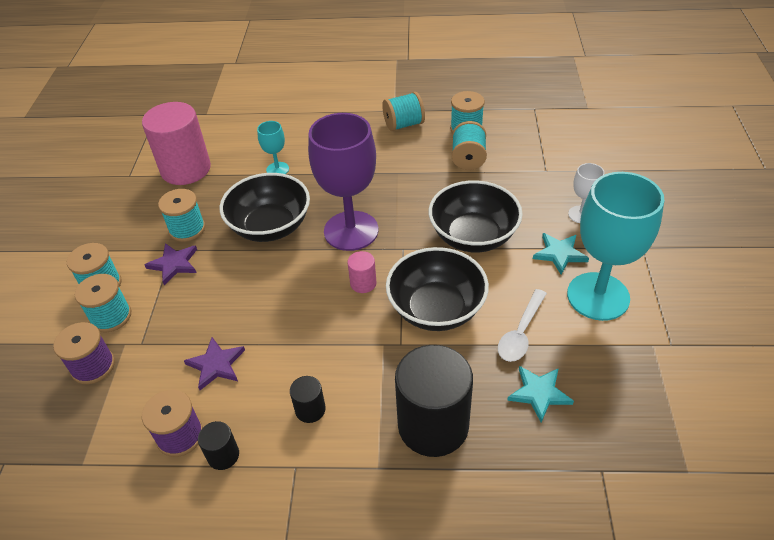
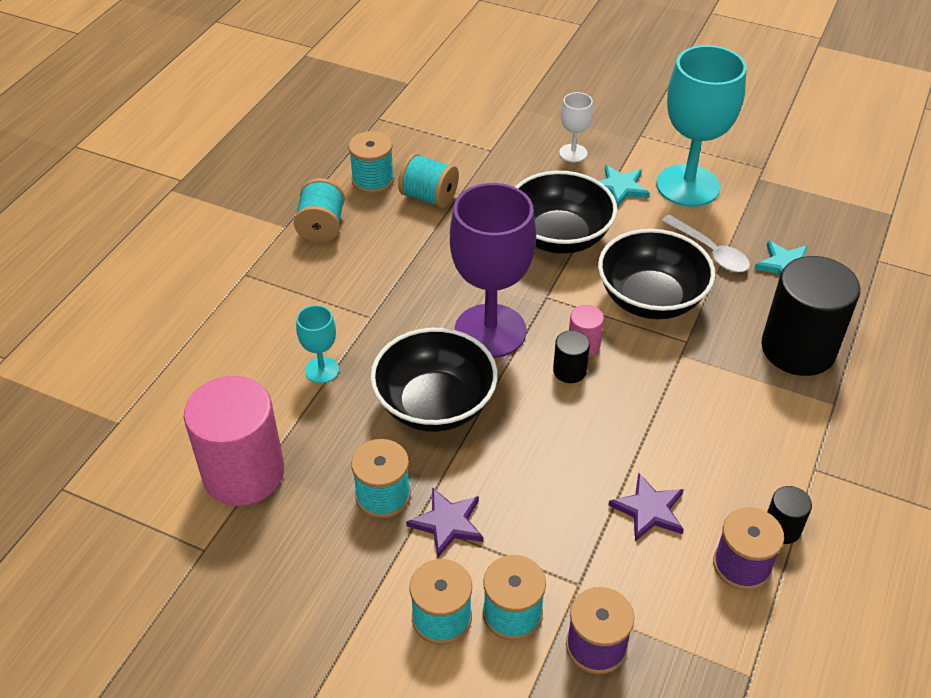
camera: 70 degrees left, 0 degrees up
(310, 409) = (746, 438): black cylinder -> black cylinder (569, 371)

